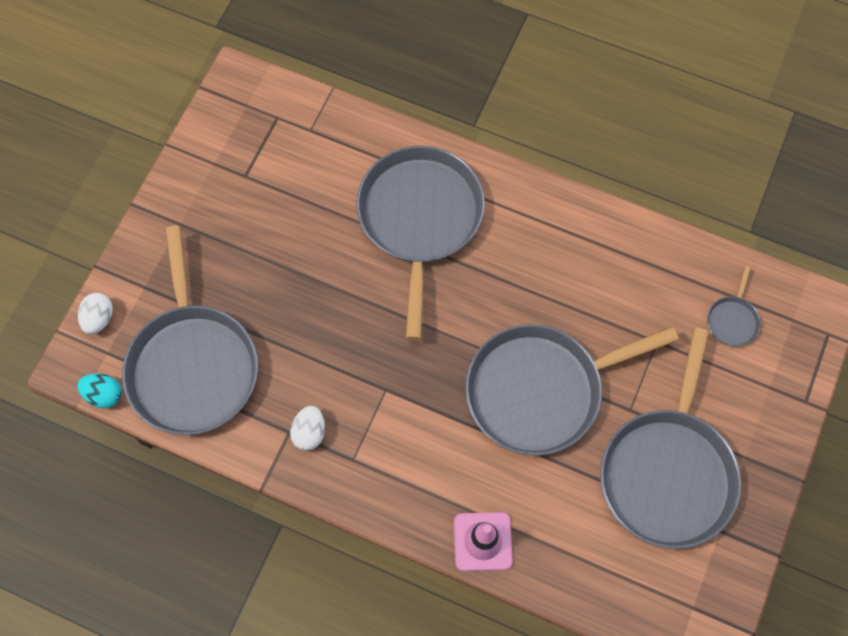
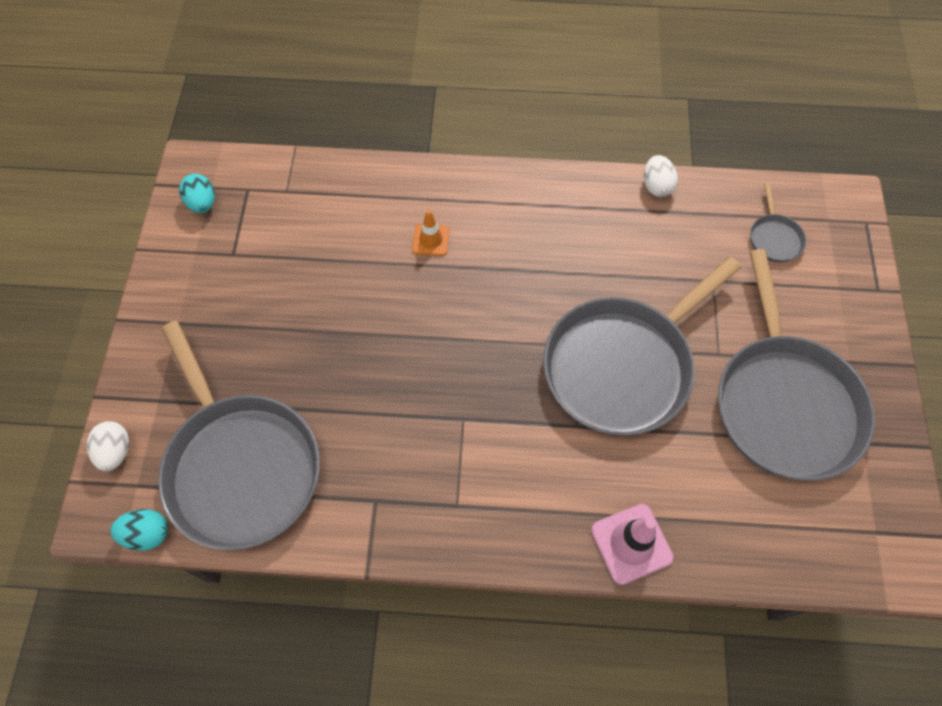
camera: 20 degrees left, 5 degrees down
(234, 119) = (202, 203): none -> turquoise egg
(309, 432) = (398, 493): white egg -> white egg (656, 186)
(420, 219) = (431, 240): grey pan -> orange traffic cone

